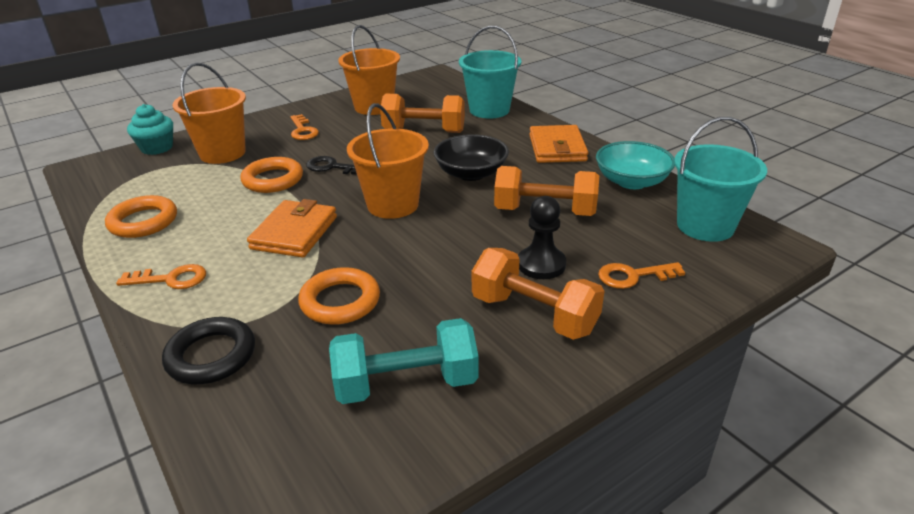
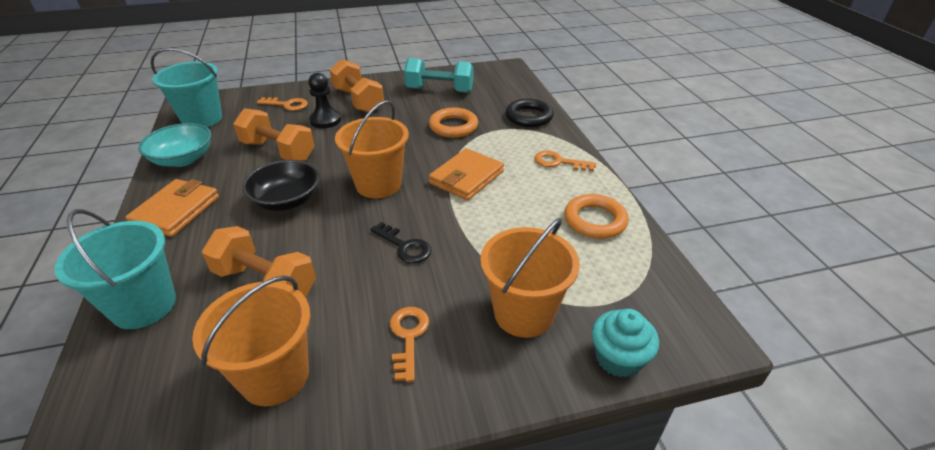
camera: 160 degrees left, 5 degrees up
(273, 180) = (471, 244): orange ring -> none

